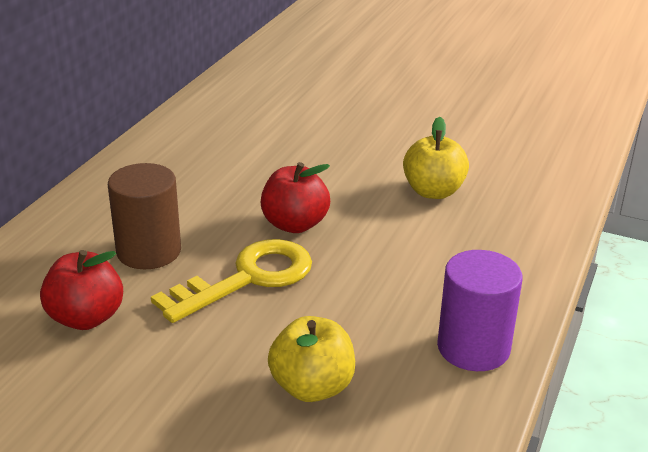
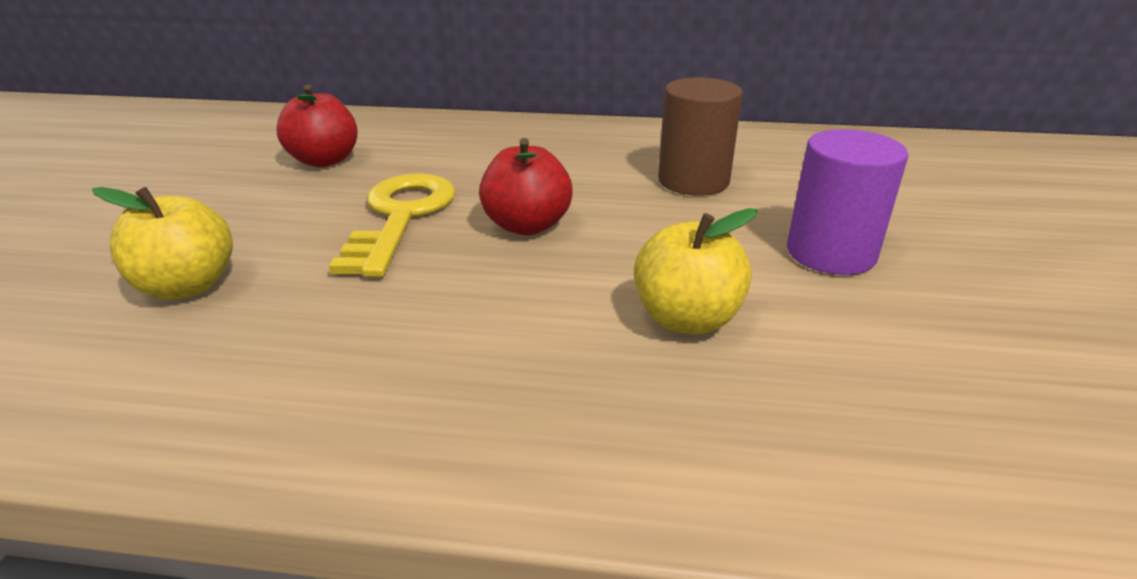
camera: 75 degrees right, 0 degrees up
(149, 251) = (439, 164): brown cylinder -> brown cylinder (693, 181)
(247, 279) = (401, 217): yellow key -> yellow key turned 120 degrees counterclockwise
(473, 348) = (245, 410): purple cylinder -> purple cylinder (830, 253)

